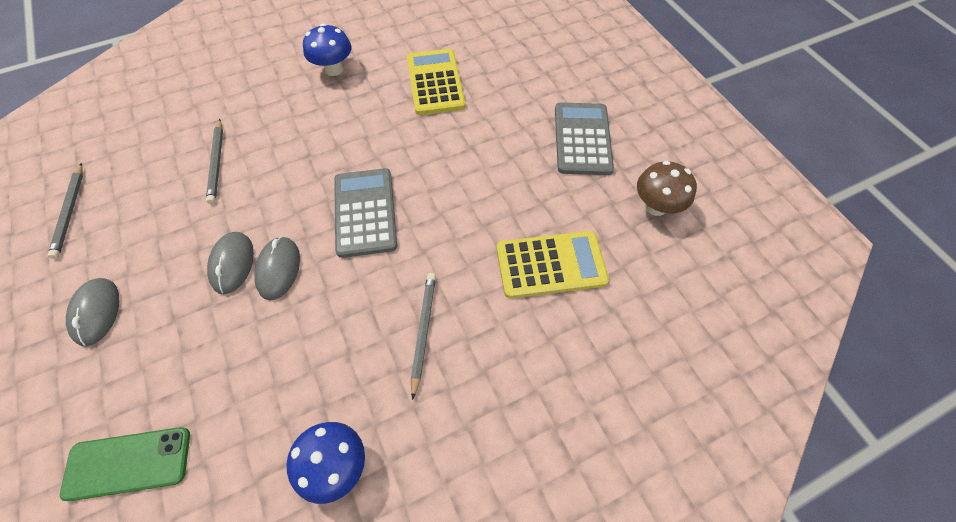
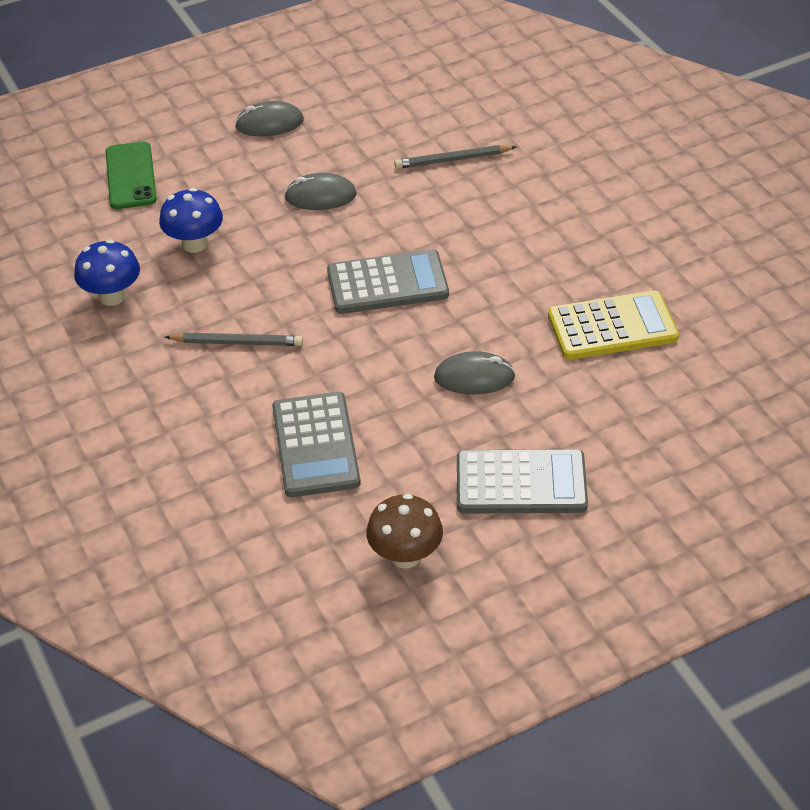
camera: 90 degrees right, 15 degrees down
(70, 212) = (382, 78): grey pencil -> none
(278, 269) = (313, 229): grey mouse -> grey mouse (474, 377)
(334, 69) = (622, 228): blue mushroom -> blue mushroom (195, 244)
(550, 264) = (316, 445): yellow calculator -> grey calculator

